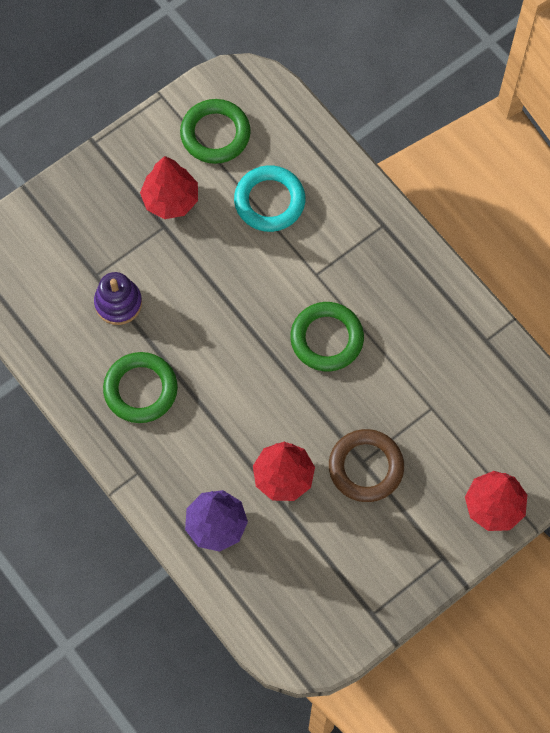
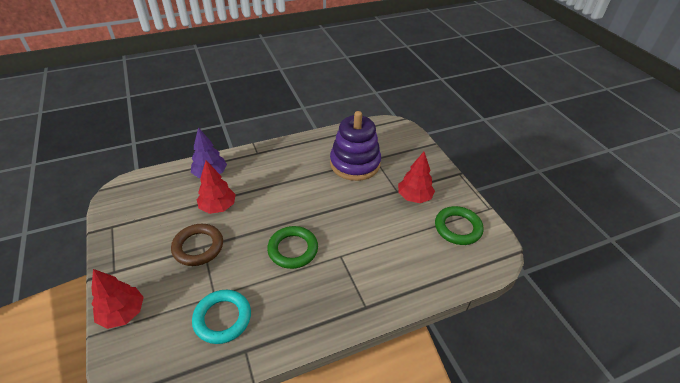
camera: 105 degrees right, 25 degrees down
(118, 303) = (355, 163): purple stacking toy -> purple stacking toy, size x1.87
(140, 389) = (301, 162): green ring -> none
(269, 201) = (402, 244): turquoise ring -> turquoise ring (222, 318)

